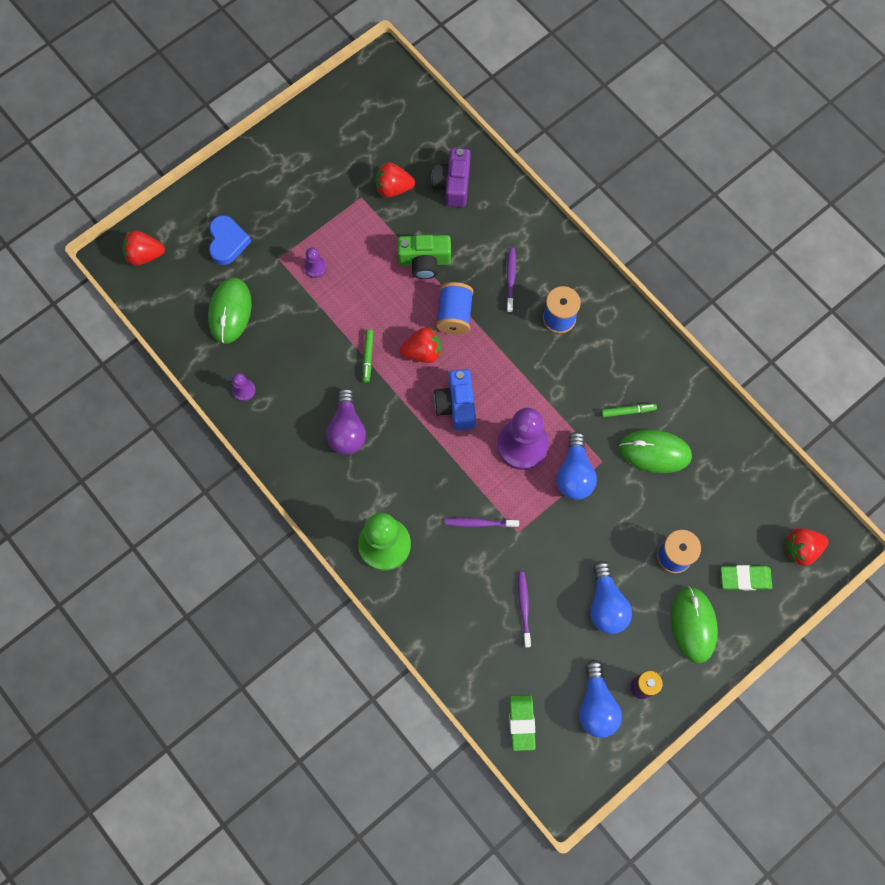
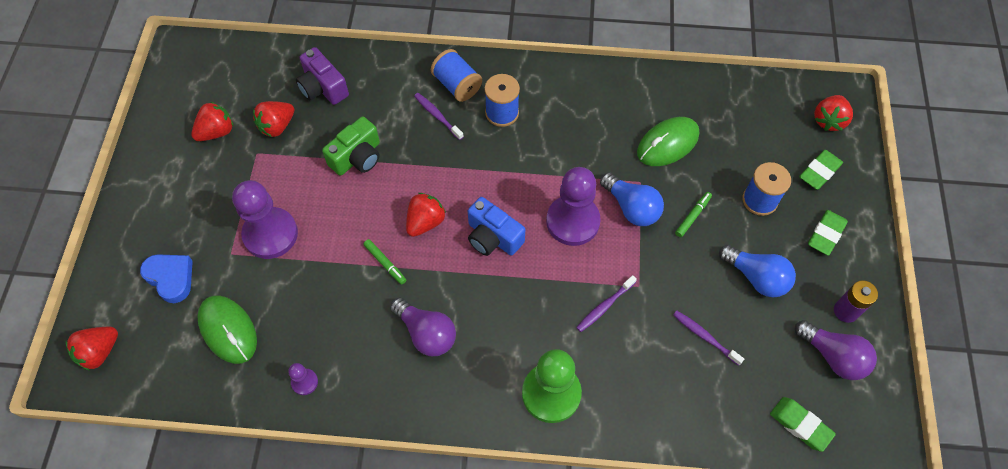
camera: 45 degrees left, 10 degrees down
(315, 267) = (270, 234): purple pawn -> purple pawn, size x2.22
(350, 156) = (216, 132): none -> red strawberry
(454, 314) = (421, 175): blue spool -> blue spool (457, 85)
(596, 705) = (833, 356): blue light bulb -> purple light bulb
(628, 411) = (619, 133): green marker -> green marker (692, 216)
(693, 625) = (825, 234): green mouse -> green eraser

